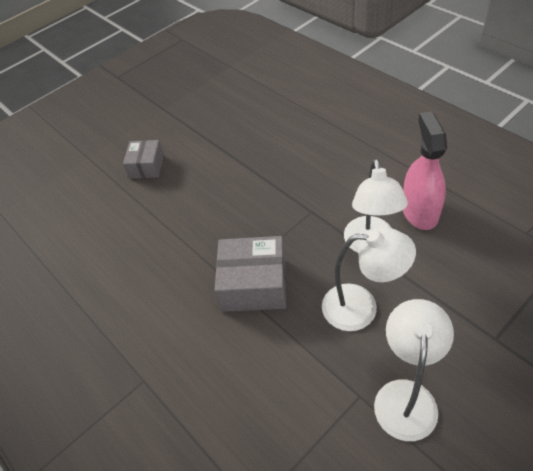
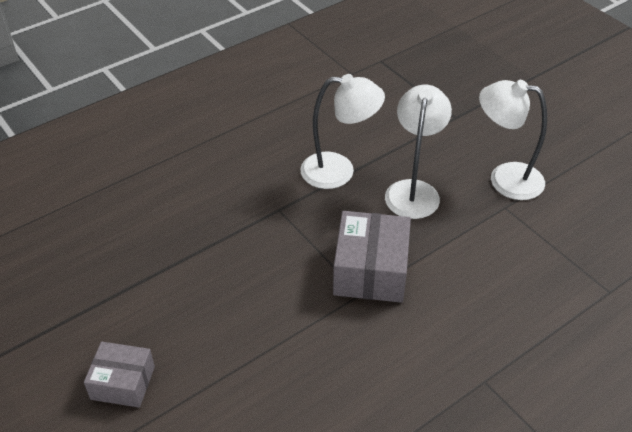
camera: 90 degrees left, 5 degrees down
(419, 211) = (305, 129): pink spray bottle -> none

